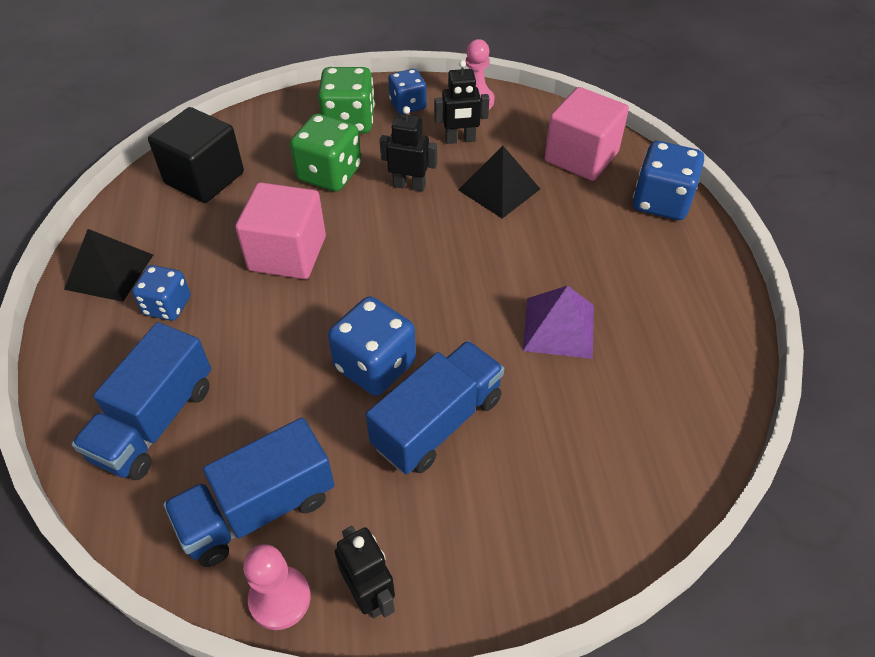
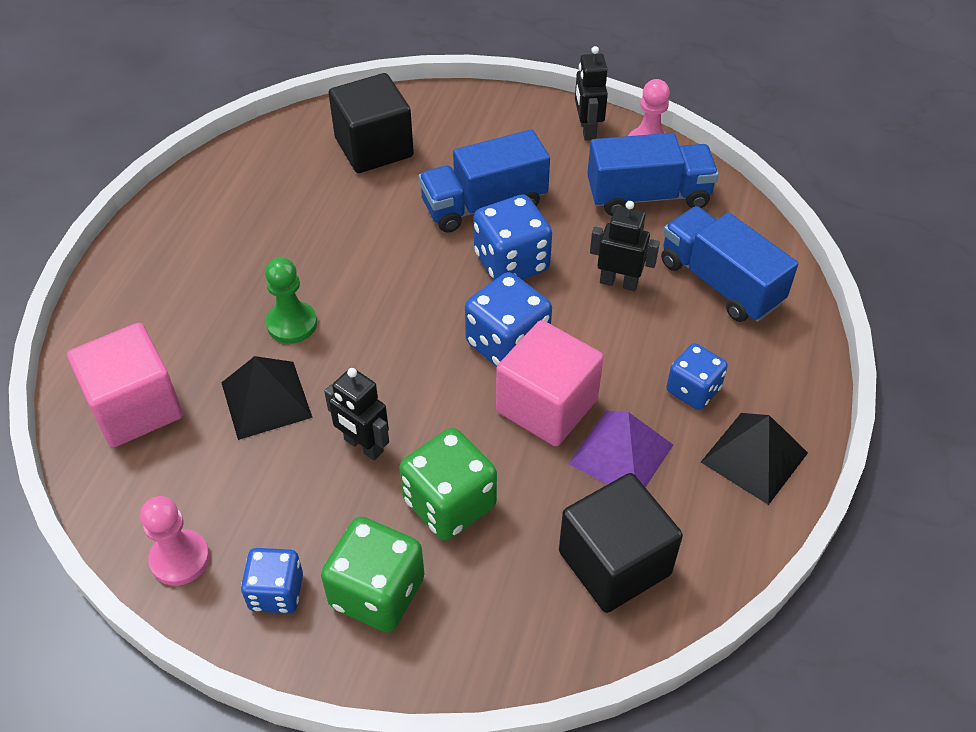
camera: 155 degrees left, 0 degrees up
(155, 421) = (720, 283): blue truck -> blue truck turned 90 degrees counterclockwise
(460, 140) = (253, 494): black robot -> black robot (619, 282)
(526, 243) = (292, 324): none -> green pawn
(558, 327) = (331, 237): purple pyramid -> purple pyramid (621, 454)
(603, 451) = (374, 147): none -> black cube
(661, 201) = (114, 318): blue dice -> blue dice (507, 344)

